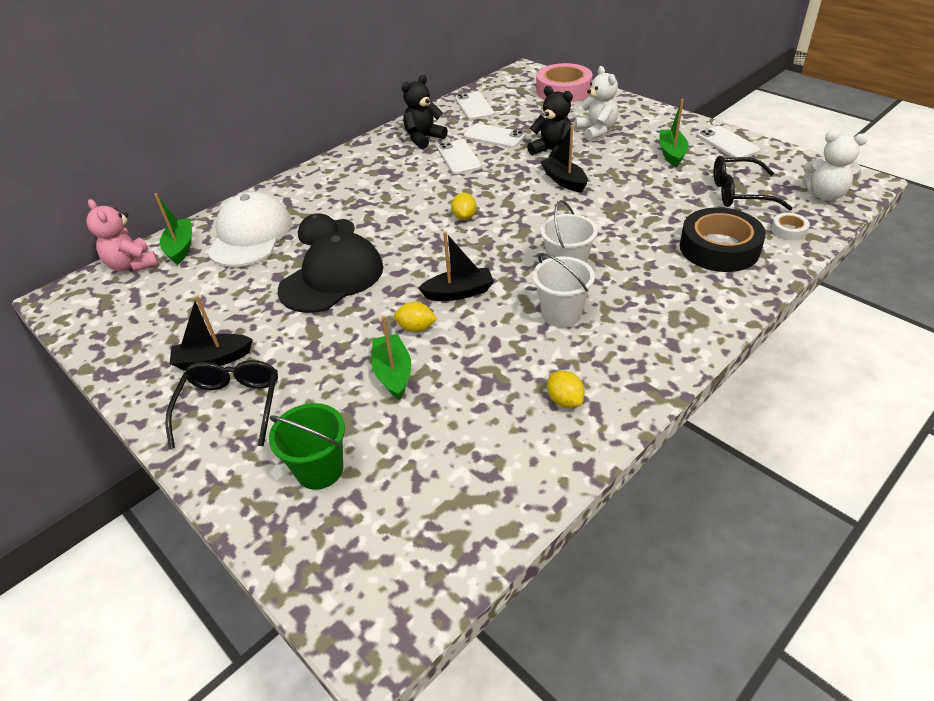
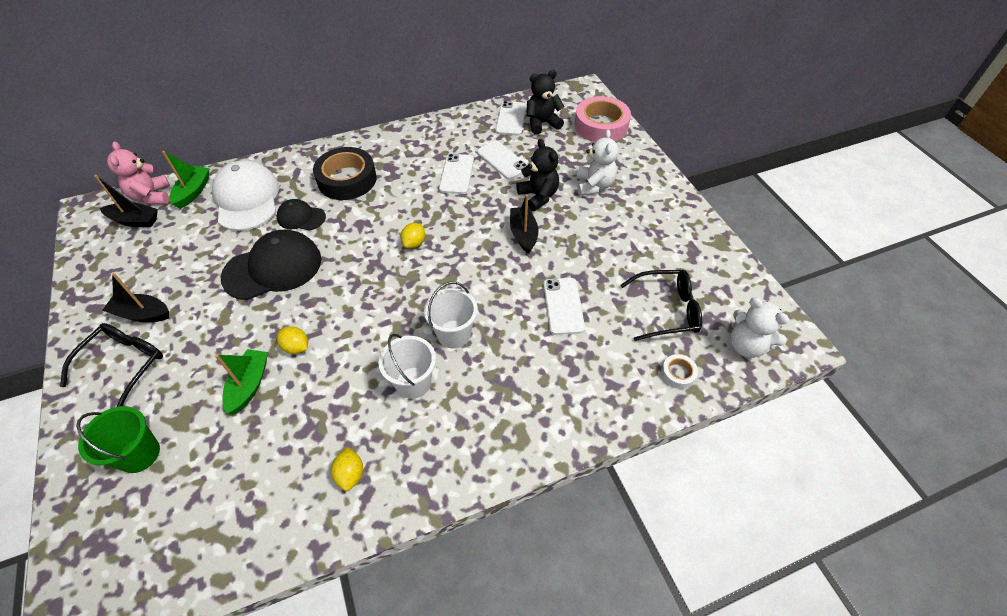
camera: 20 degrees right, 10 degrees up
(250, 235) = (247, 199): white cap -> white cap turned 45 degrees counterclockwise
(423, 138) = (444, 142): black teddy bear -> black teddy bear (542, 123)
(459, 292) = (353, 324): black boat -> black boat (135, 220)
(671, 153) = (641, 238): green boat -> none
(719, 248) = (598, 367): black tape -> black tape (347, 179)
(727, 143) = (702, 245): white phone -> white phone (563, 306)
(739, 193) = (667, 310): black glasses -> black glasses turned 150 degrees clockwise

